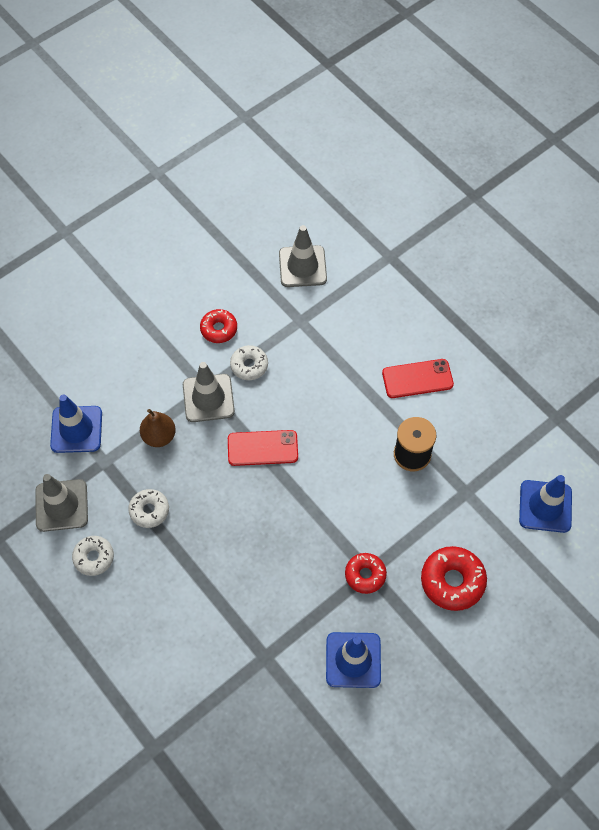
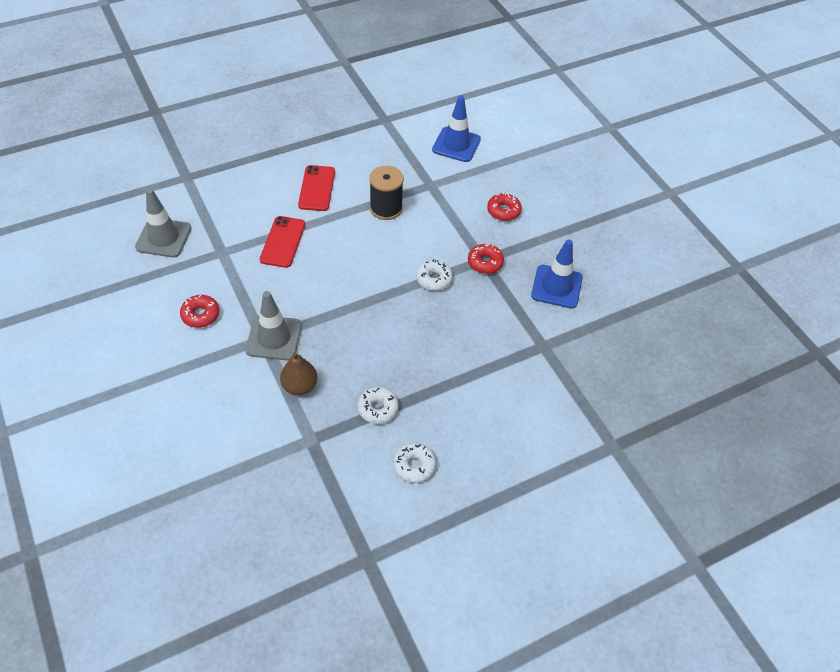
camera: 80 degrees left, 10 degrees down
(61, 505) = (347, 487): grey traffic cone -> none
(76, 429) = (263, 459): blue traffic cone -> none
(249, 365) = (252, 299): white donut -> white donut (434, 279)
(262, 448) = (343, 307): red phone -> red phone (283, 242)
(452, 581) = (503, 211): red donut -> red donut, size x0.64

